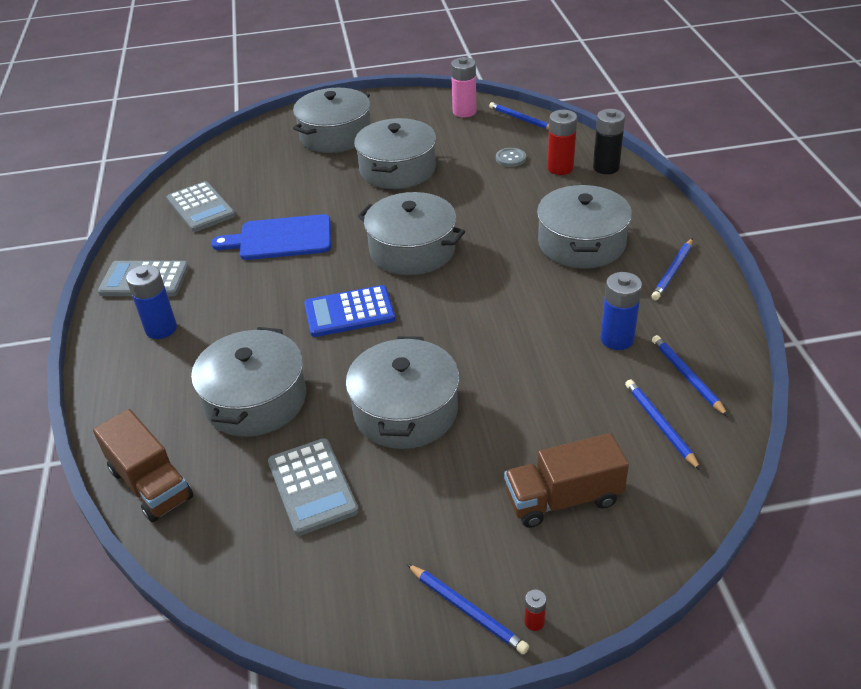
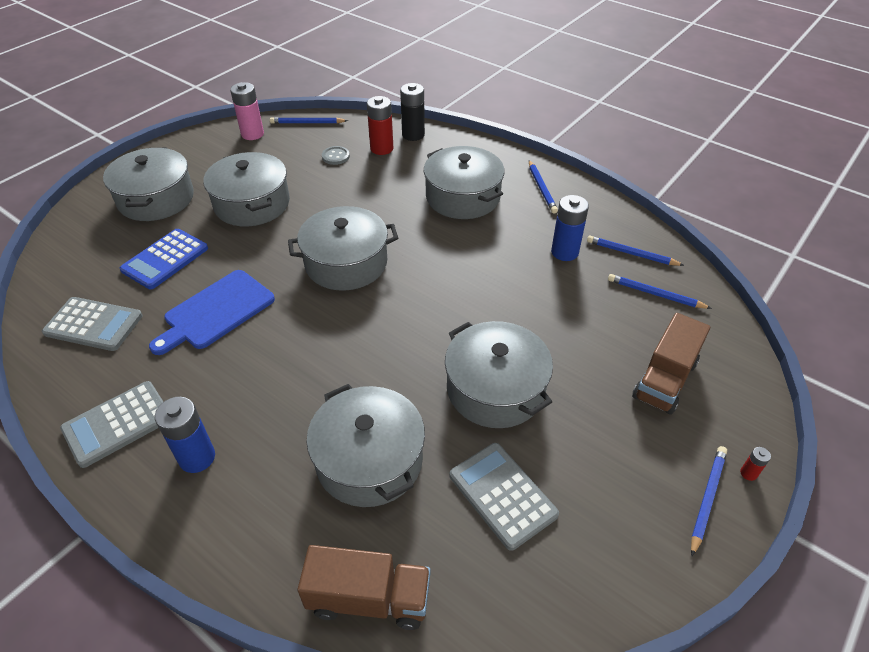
camera: 45 degrees left, 5 degrees up
(312, 486) = (502, 495): grey calculator -> grey calculator turned 150 degrees counterclockwise
(349, 312) = (357, 340): blue calculator -> blue calculator (165, 259)
(467, 610) = (707, 498): blue pencil -> blue pencil turned 60 degrees counterclockwise

